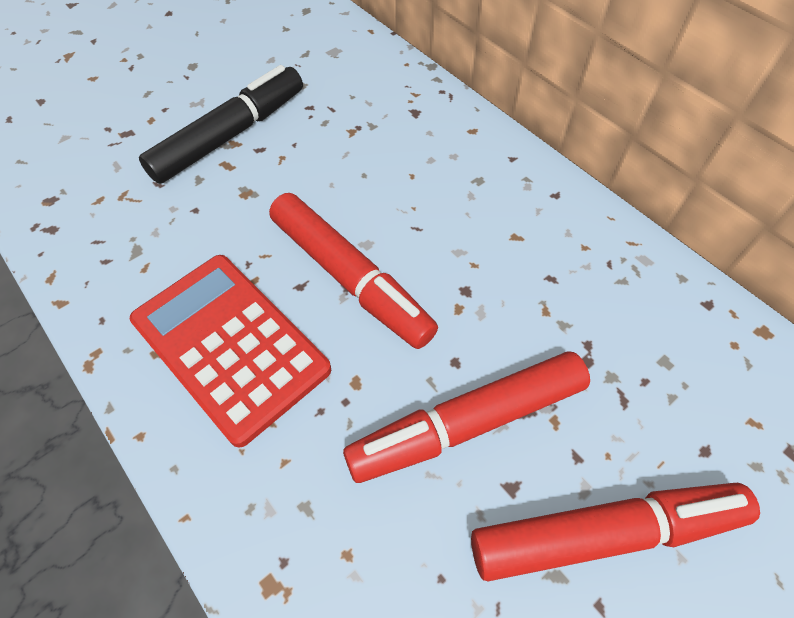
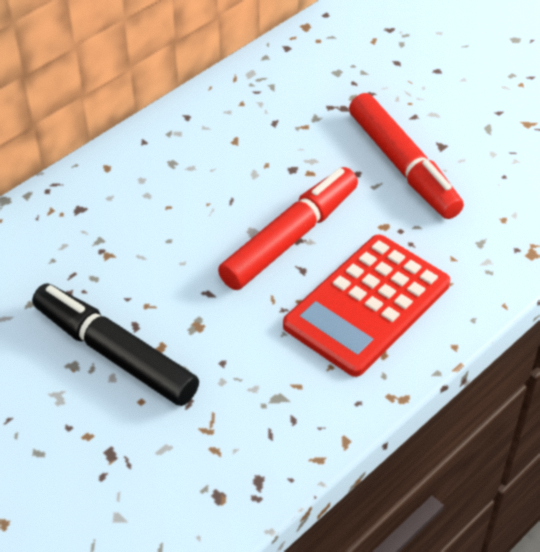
camera: 95 degrees left, 10 degrees down
(605, 532) = (458, 107): red marker -> none

